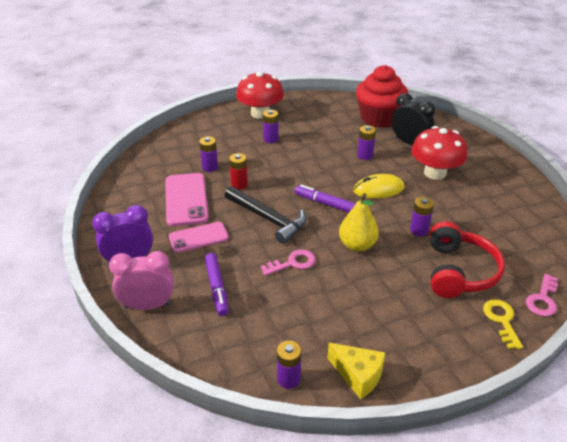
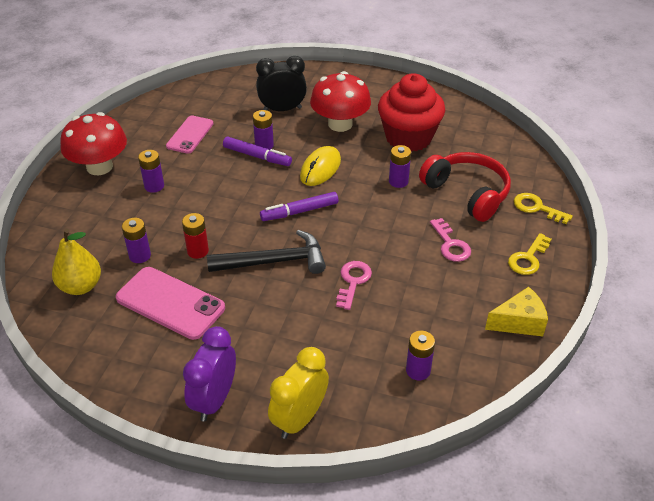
camera: 50 degrees left, 5 degrees up
(148, 306) = (299, 419): pink clock -> yellow clock
(198, 237) = (242, 326): pink phone -> pink phone (190, 135)
(217, 288) = (329, 352): purple marker -> purple marker (257, 156)
(288, 379) = (485, 367): purple battery -> purple battery (418, 370)
(357, 245) = (375, 228): yellow pear -> yellow pear (81, 286)
(379, 118) = (222, 101): red cupcake -> red cupcake (408, 137)
(436, 345) = (528, 258): none -> yellow key
(542, 299) = (537, 173): pink key -> pink key (450, 244)

